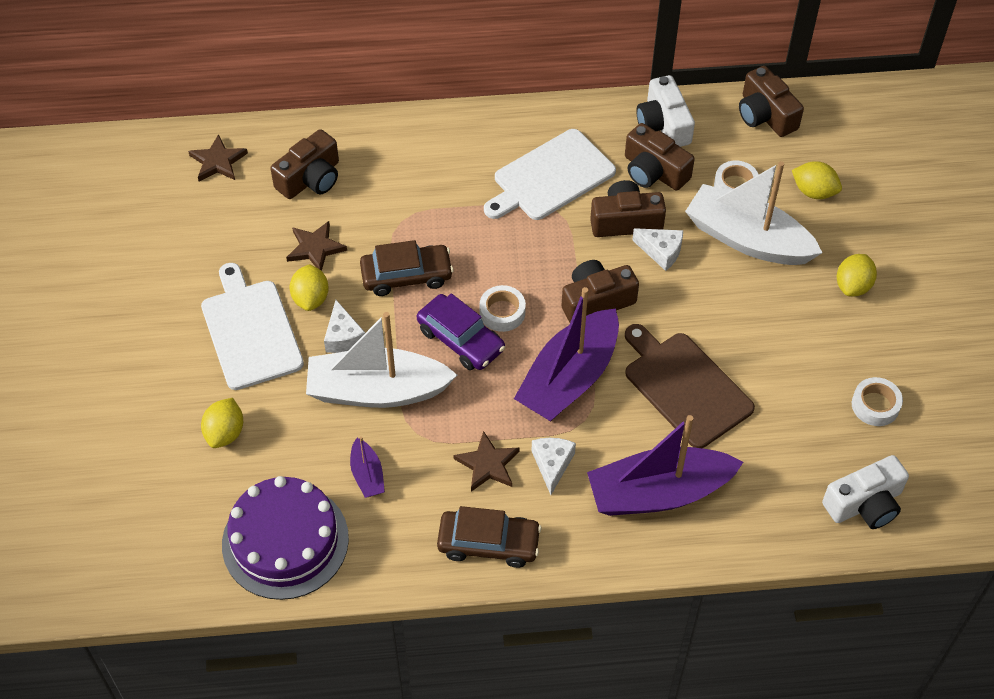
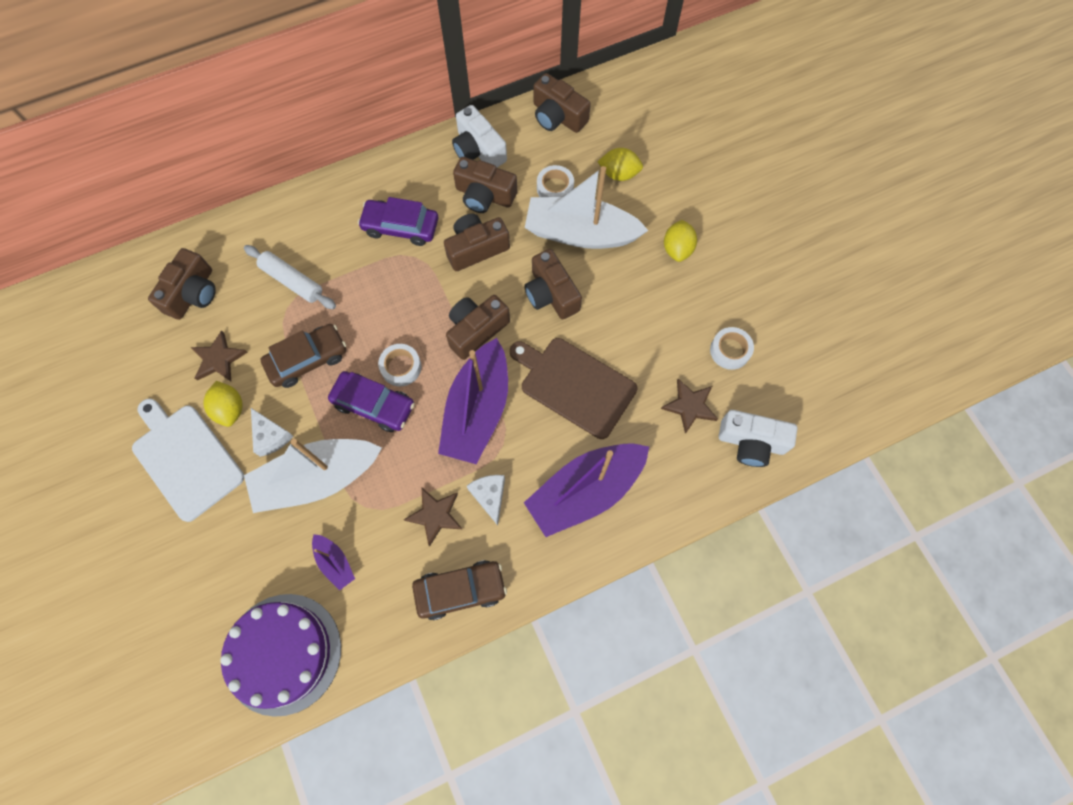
camera: 20 degrees left, 15 degrees up
(218, 161) = (103, 303): brown star -> brown star (690, 406)
(225, 433) = (195, 567): yellow lemon -> none
(417, 196) = (292, 281): none -> white rolling pin
(550, 177) = (400, 227): white cutting board -> purple car
(661, 251) = (514, 267): white cheese -> none
(692, 289) = (551, 294): none -> brown camera
(865, 504) = (751, 442): white camera -> white camera turned 60 degrees clockwise

